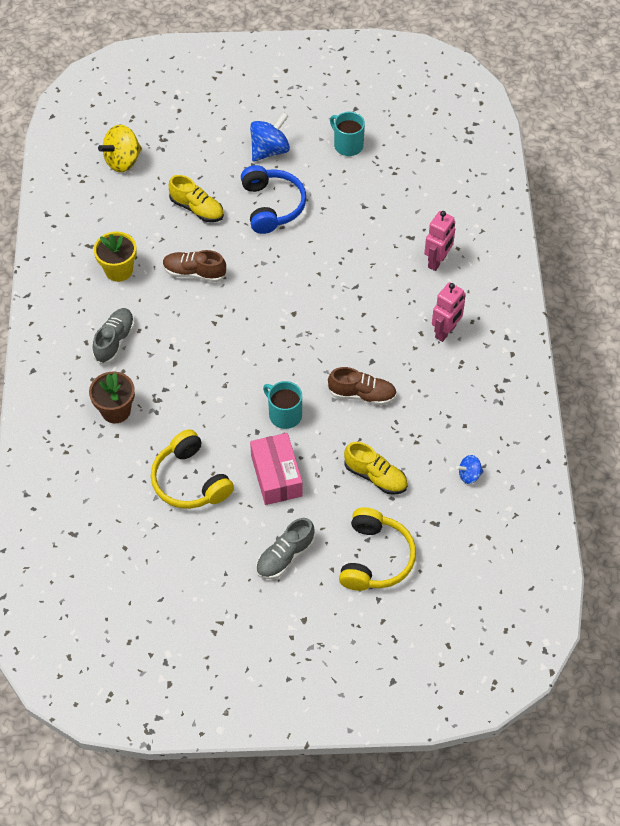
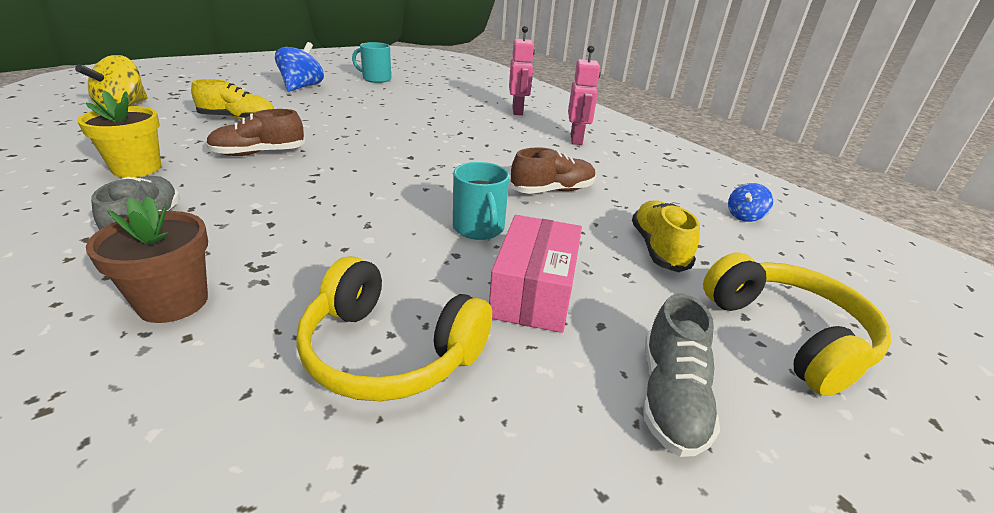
camera: 35 degrees left, 25 degrees down
(272, 206) = (327, 108): blue headphones -> none
(276, 476) = (534, 292): pink box -> pink box turned 60 degrees clockwise
(284, 414) = (479, 228): turquoise mug -> turquoise mug turned 120 degrees counterclockwise
(375, 476) = (658, 248): yellow shoe -> yellow shoe turned 90 degrees counterclockwise

